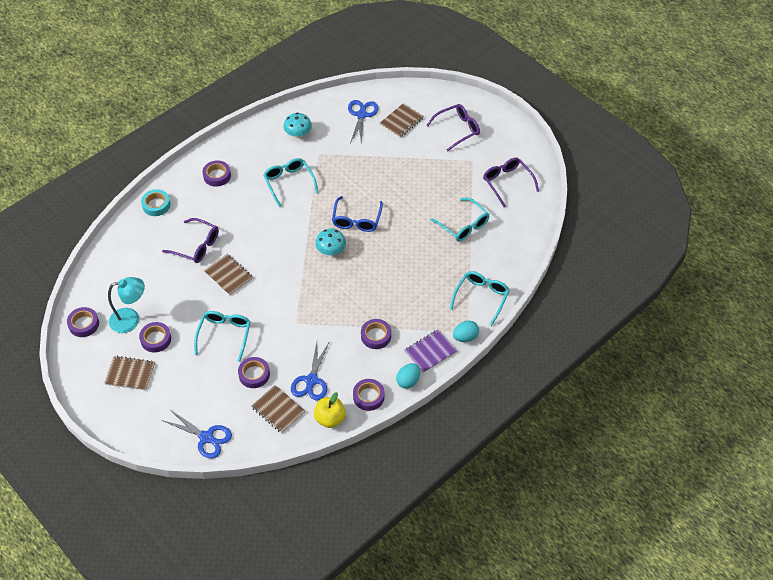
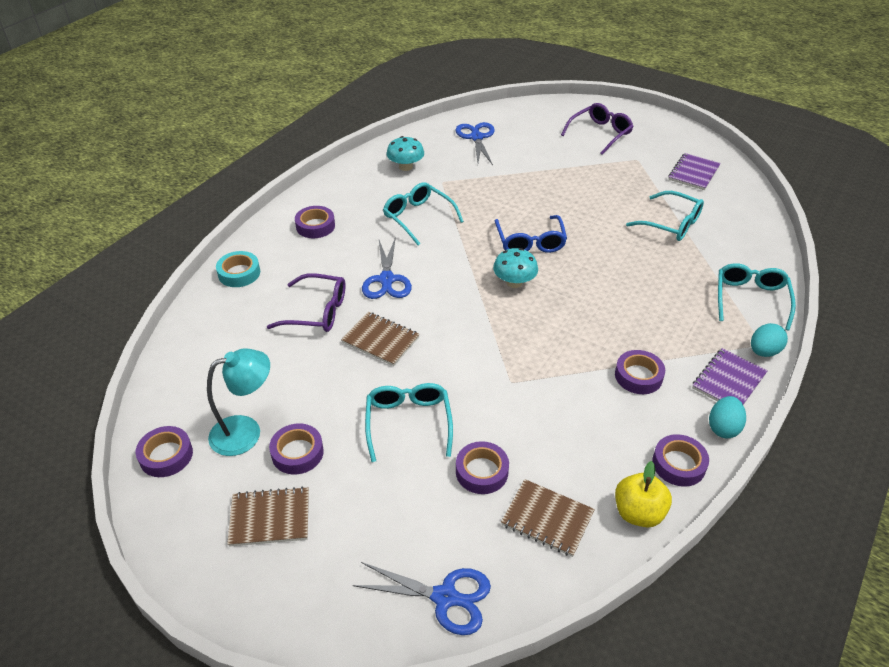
camera: 15 degrees left, 10 degrees down
(311, 380) = (577, 460): blue scissors -> blue scissors (387, 279)
(401, 121) = (528, 136): brown notebook -> none
(507, 182) = (693, 173): purple glasses -> purple notebook

